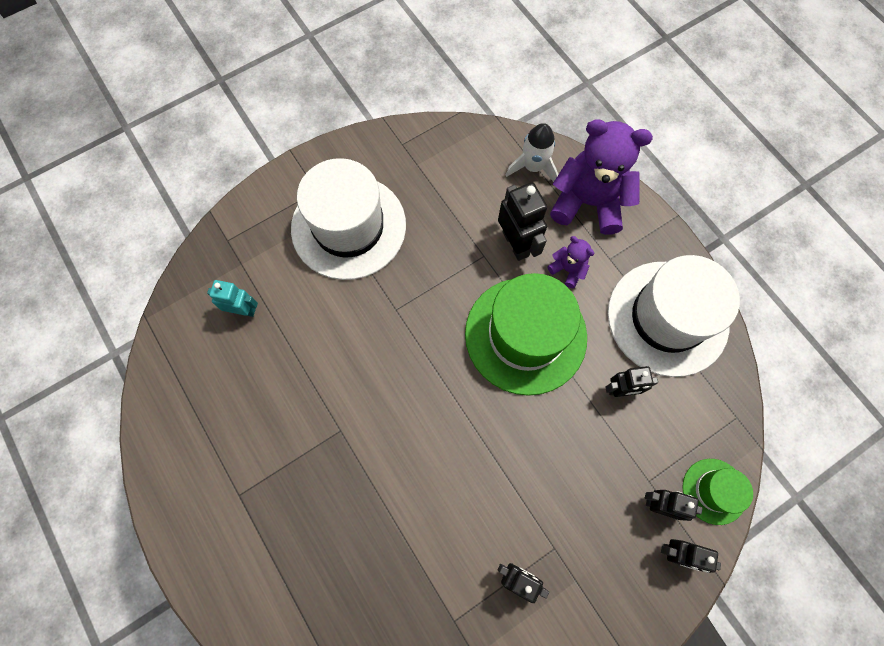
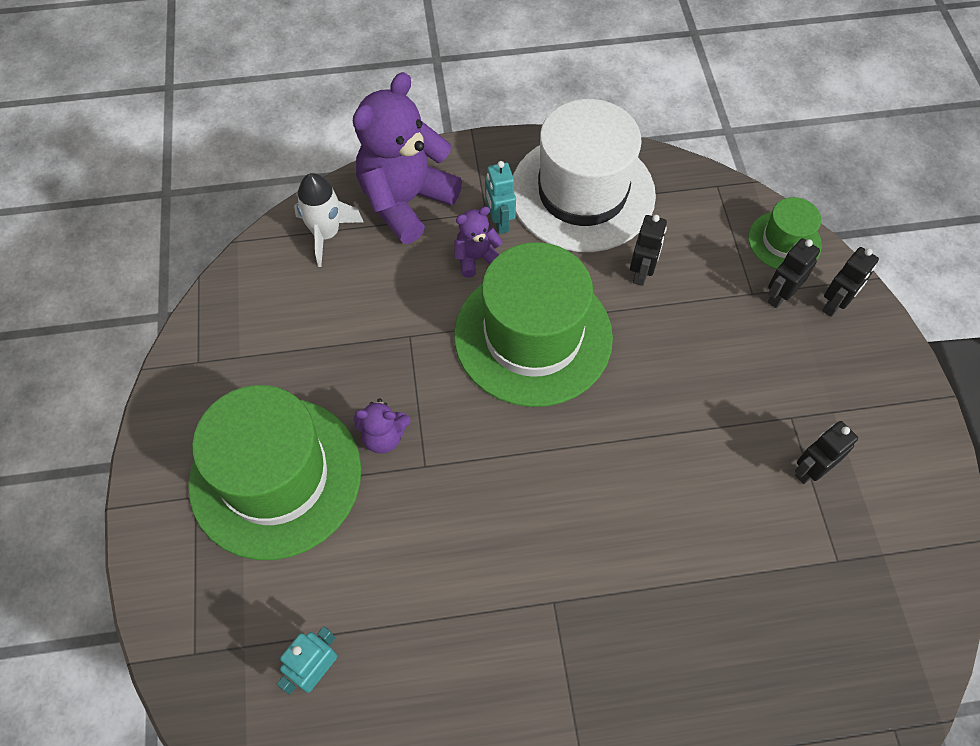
camera: 65 degrees left, 10 degrees down
(348, 226) = (275, 476): white hat -> green hat
(404, 275) = (384, 437): none -> purple teddy bear
(516, 243) = (414, 295): black robot -> none
(607, 271) = (499, 222): none -> turquoise robot

